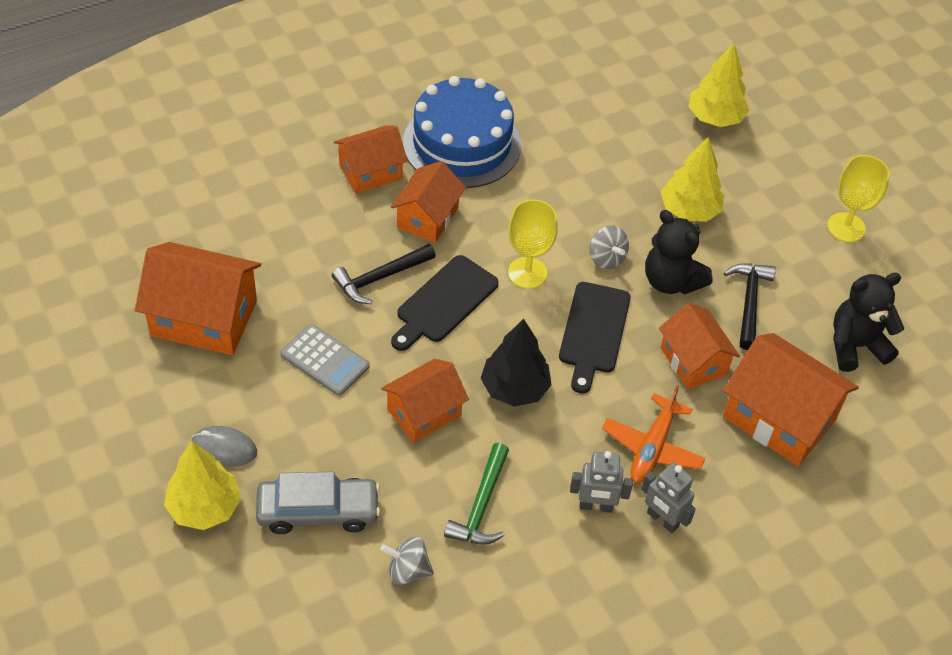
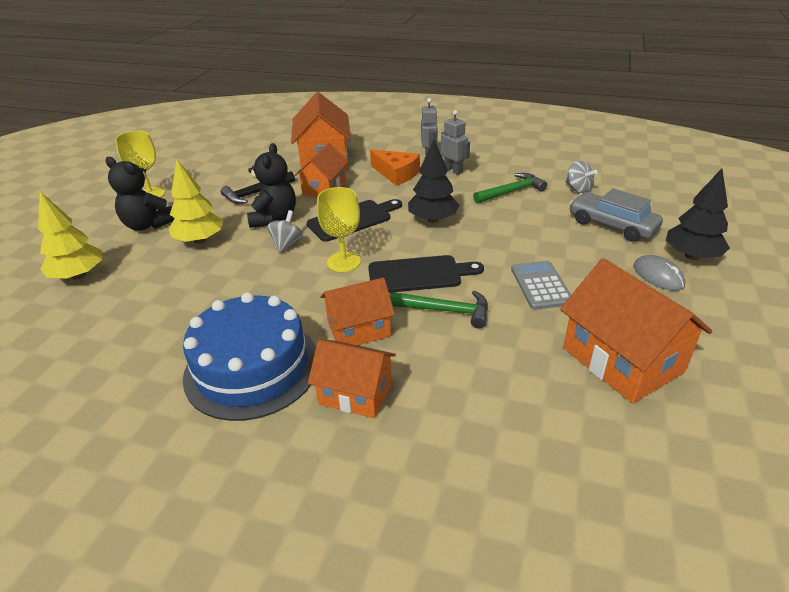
camera: 130 degrees left, 15 degrees down
(204, 507) = (692, 256): yellow tree -> black tree
(380, 278) = (445, 310): black hammer -> green hammer
(424, 412) = (500, 234): orange house -> none
(652, 447) = (396, 174): orange plane -> orange cheese
(855, 346) = (246, 161): black teddy bear -> black teddy bear (148, 225)

